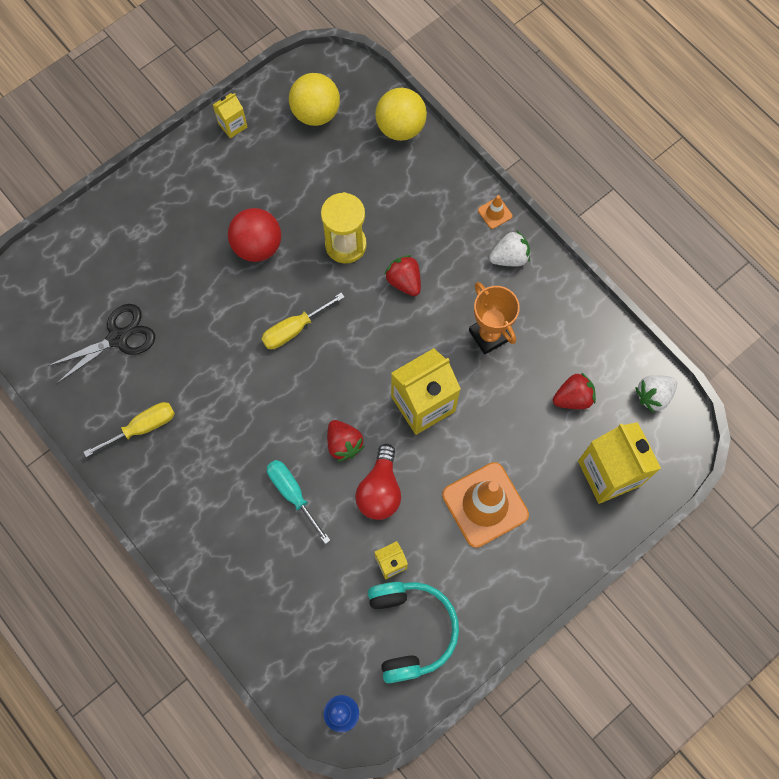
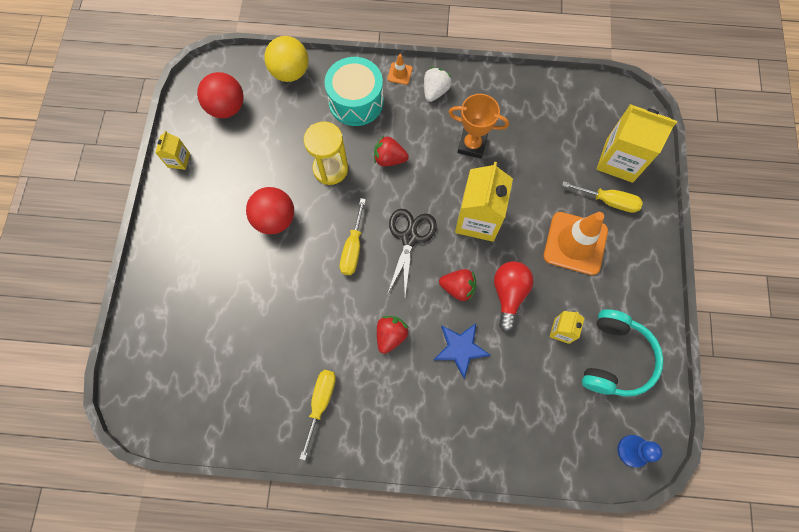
camera: 45 degrees left, 0 degrees up
(118, 338) = (242, 362): black scissors -> black scissors (409, 238)
(293, 494) = (460, 348): turquoise screwdriver -> blue star
(316, 113) = (227, 107): yellow ball -> red ball
(380, 490) = (509, 294): red light bulb -> red light bulb turned 135 degrees counterclockwise
(410, 630) = (615, 358): turquoise headphones -> turquoise headphones turned 75 degrees clockwise
(429, 204) = (356, 101): none -> turquoise drum
(557, 498) = (608, 201): none -> yellow screwdriver
(573, 398) = (555, 137): red strawberry -> red strawberry (391, 335)
(653, 396) = (595, 96): white strawberry -> none

